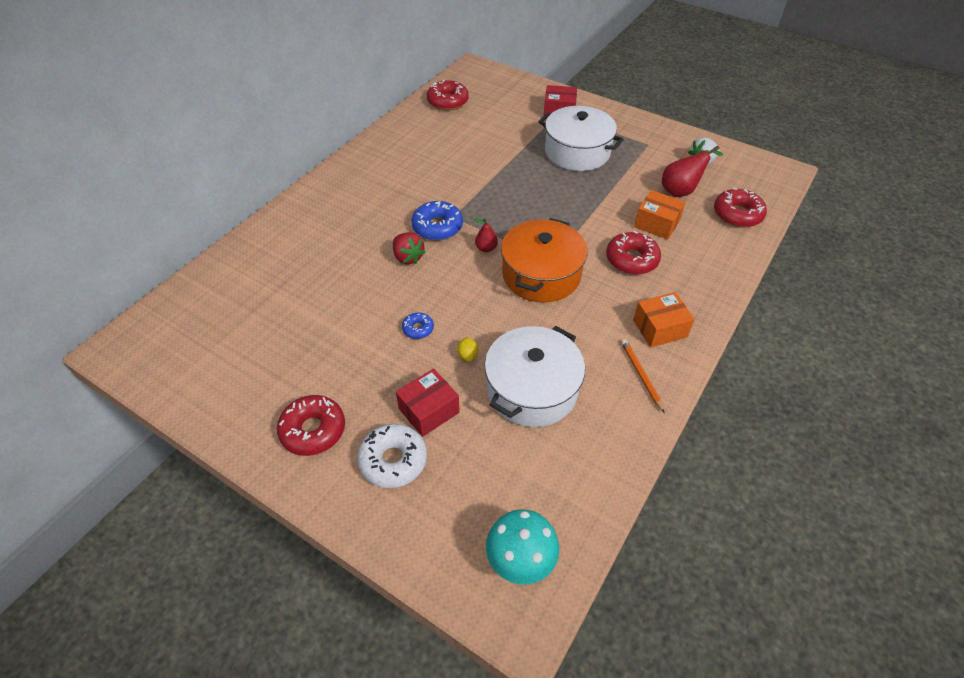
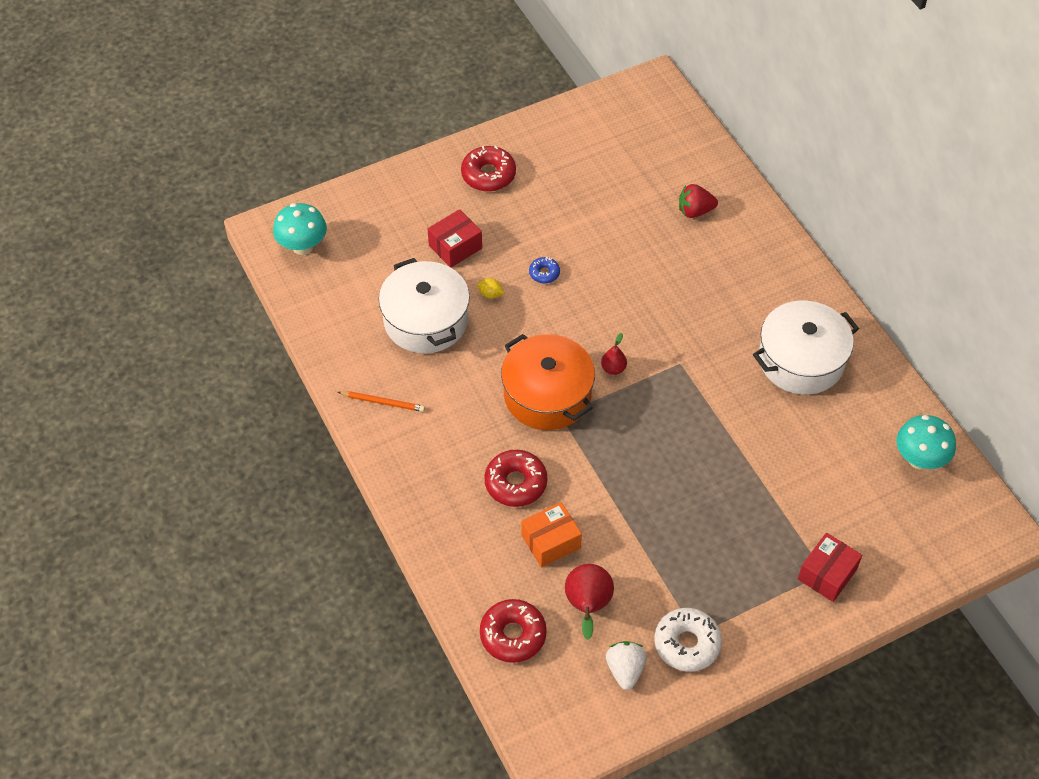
camera: 120 degrees right, 5 degrees up
(393, 460) = (428, 210): white donut -> white donut (687, 644)
(408, 257) = (641, 301): red strawberry -> red strawberry (695, 211)
(429, 410) = (455, 247): red box -> red box turned 60 degrees clockwise
(437, 227) = (671, 343): blue donut -> none
(447, 101) = (919, 459): red donut -> turquoise mushroom
(577, 152) = (726, 542): white pot -> white pot (801, 360)
(659, 328) = (418, 449): orange box -> none

